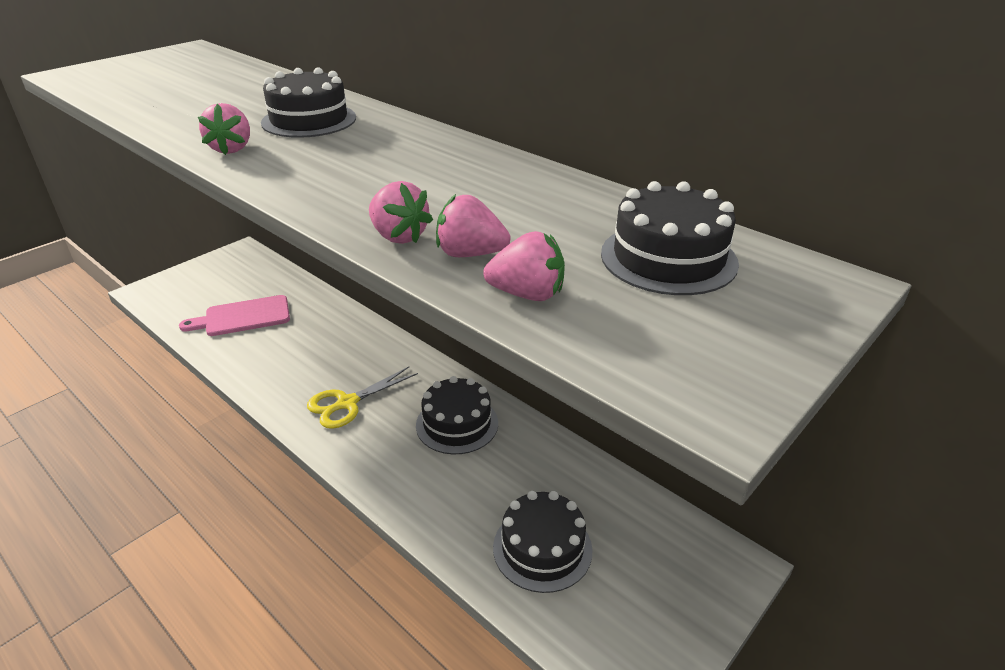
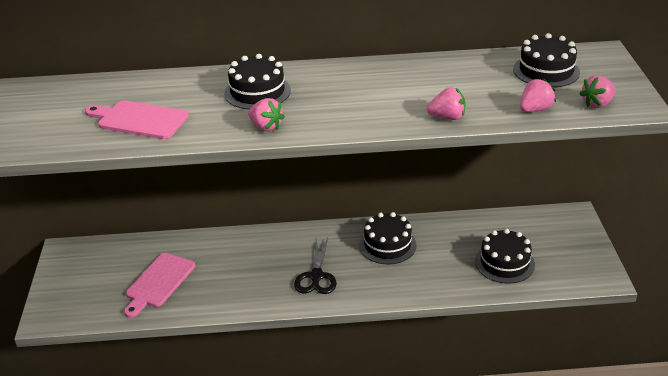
camera: 45 degrees left, 0 degrees up
(181, 98) = (139, 120): none -> pink cutting board
(347, 403) = (316, 276): yellow scissors -> black scissors
(470, 254) = (486, 108): pink strawberry -> pink strawberry (597, 104)

